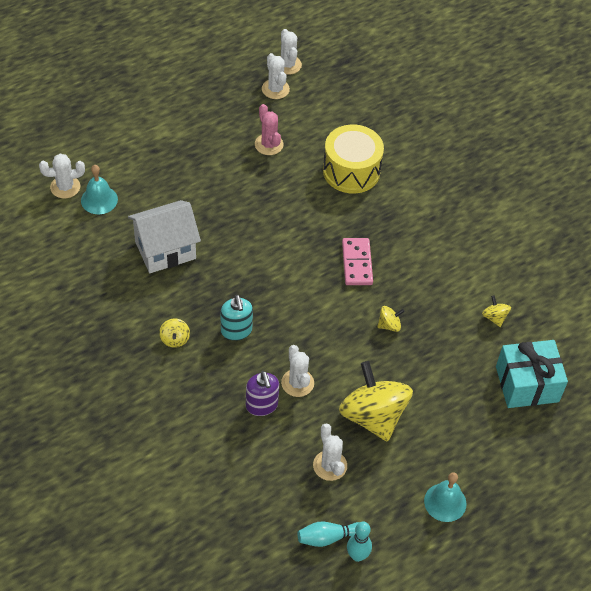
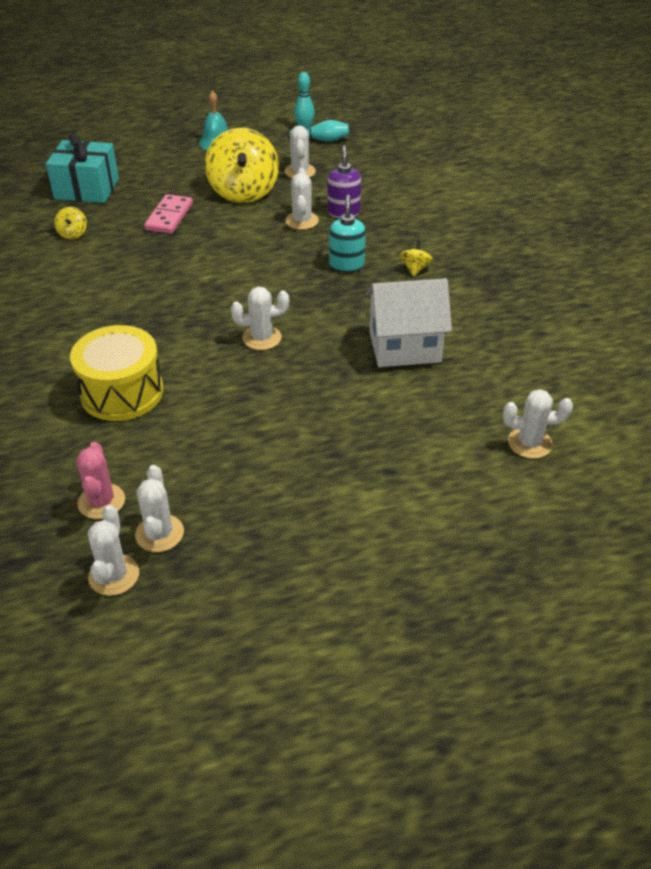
camera: 160 degrees left, 10 degrees down
(99, 200) = (482, 418): turquoise bell -> none
(269, 144) = (215, 447): pink cactus -> pink cactus (101, 501)
(276, 236) = (262, 338): none -> white cactus
(357, 263) = (182, 298): pink domino -> pink domino (169, 217)
(389, 325) = (184, 245): yellow spinning top -> none

